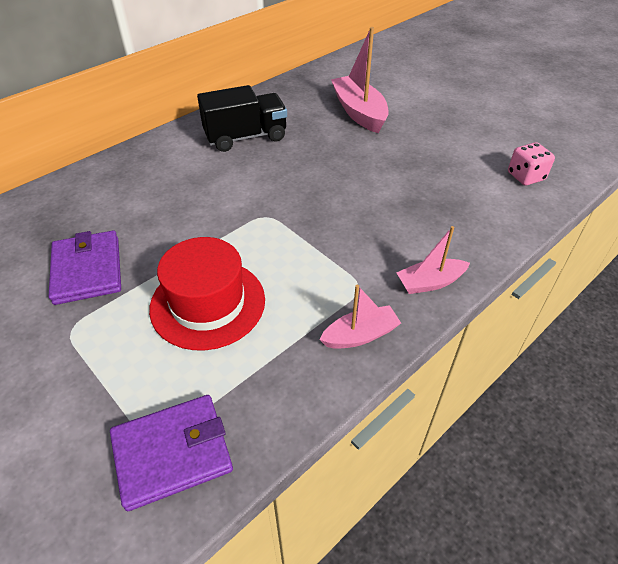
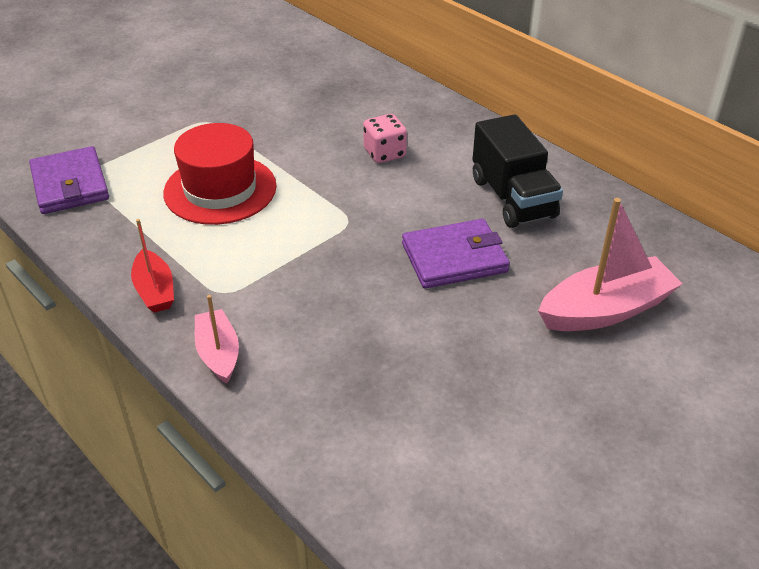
camera: 90 degrees right, 5 degrees down
(87, 270) = (276, 118): purple wallet -> purple wallet (454, 258)
(360, 335) = (155, 290): pink boat -> red boat
(525, 176) = (443, 507): pink dice -> pink dice (384, 153)

